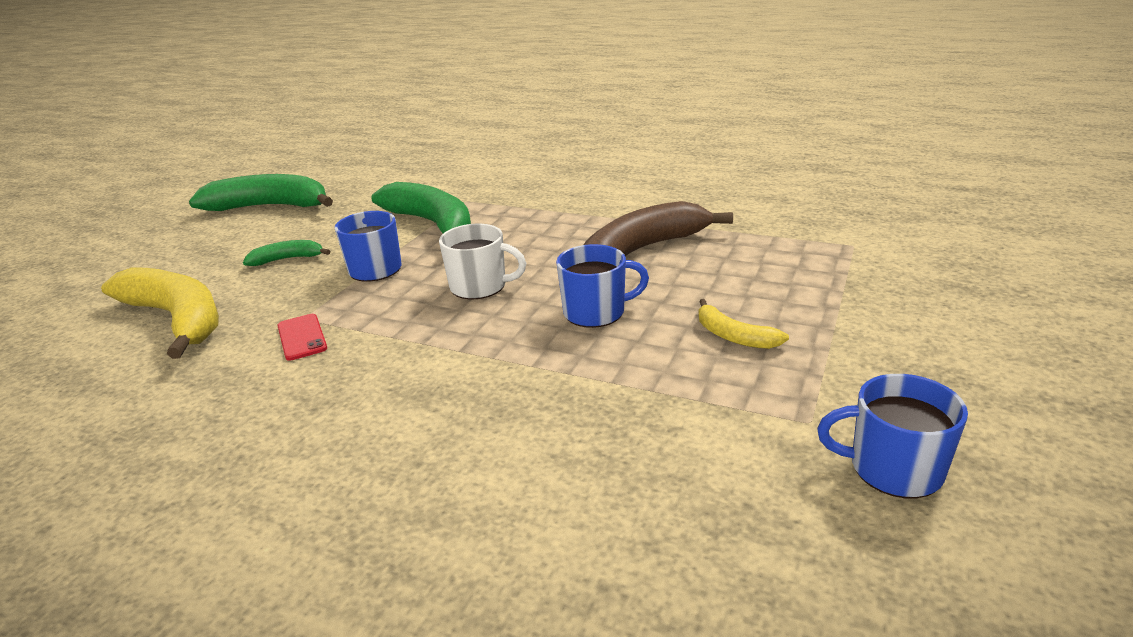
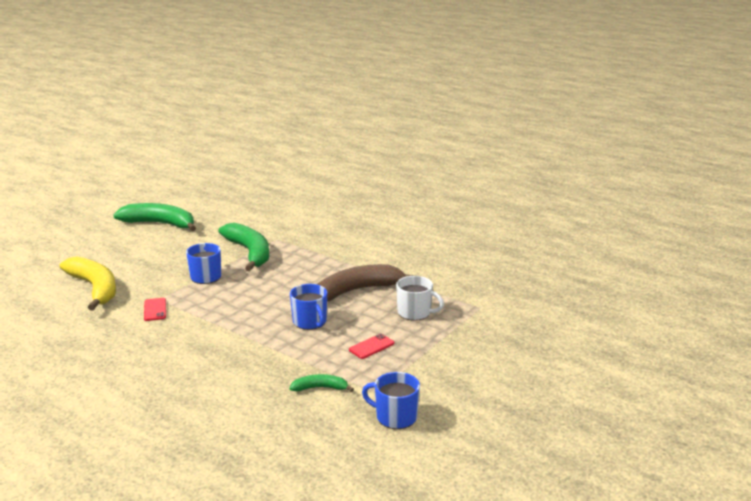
camera: 10 degrees right, 5 degrees down
(288, 259) = (160, 262): green banana -> green banana (320, 388)
(480, 286) = (257, 297): white mug -> white mug (415, 313)
(595, 312) = (310, 322): blue mug -> blue mug turned 60 degrees clockwise
(733, 336) = (371, 346): yellow banana -> red phone

